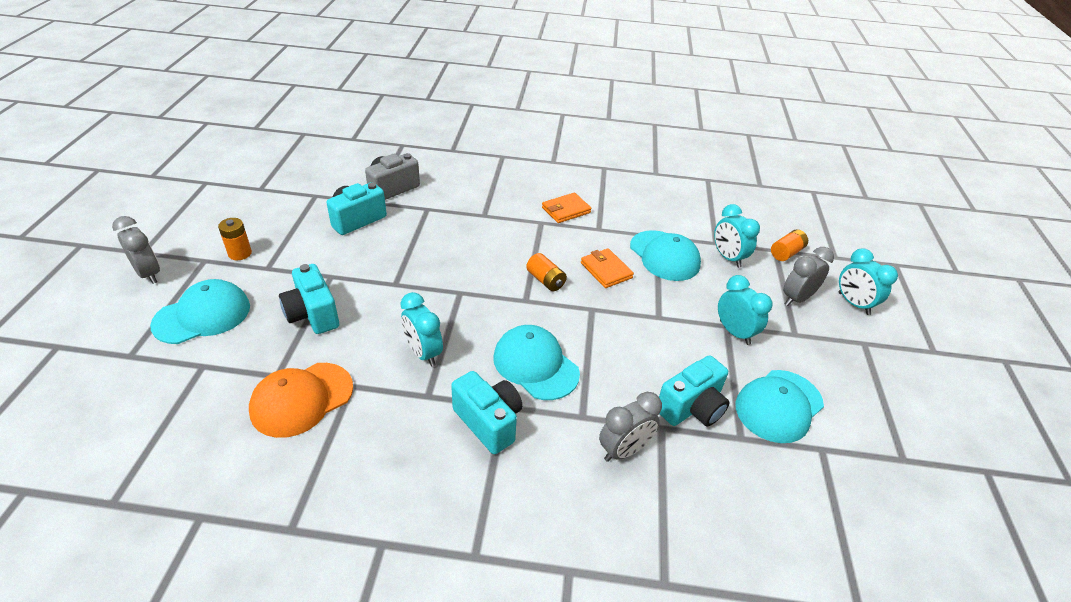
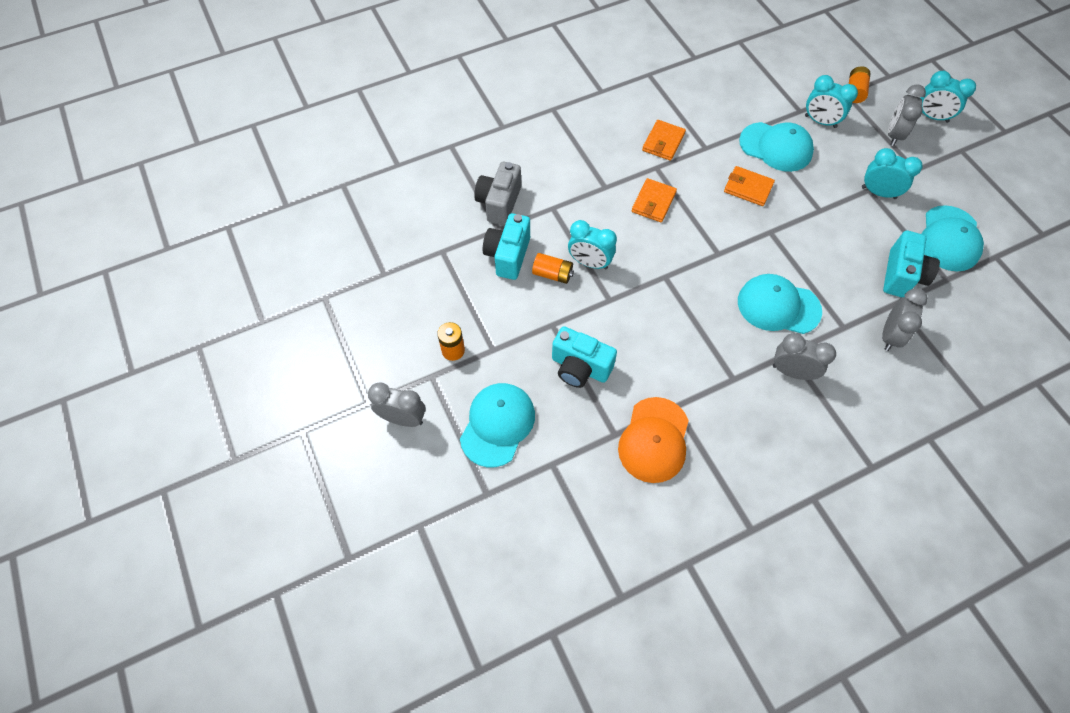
camera: 30 degrees left, 20 degrees up
(423, 353) = (695, 347): turquoise clock -> turquoise clock (589, 263)
(488, 422) = (792, 372): turquoise camera -> grey clock
(511, 242) = (653, 202): none -> orange wallet
(545, 280) = (715, 225): orange battery -> orange battery (552, 274)

